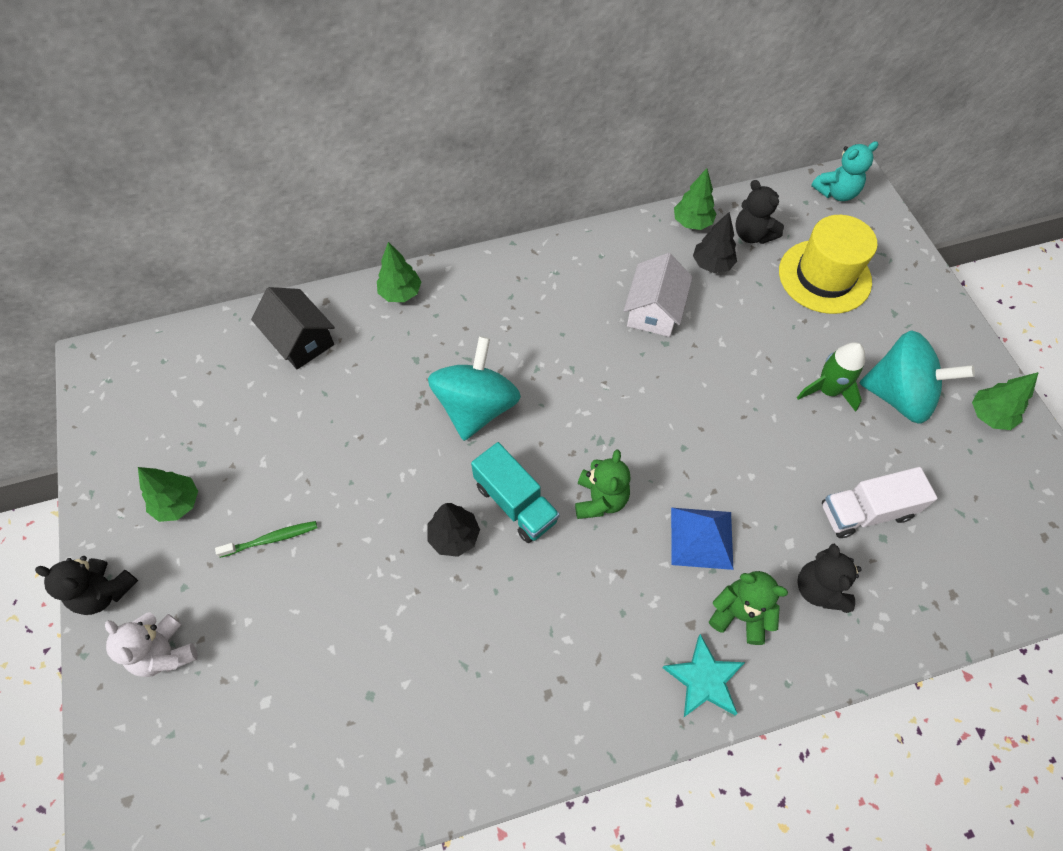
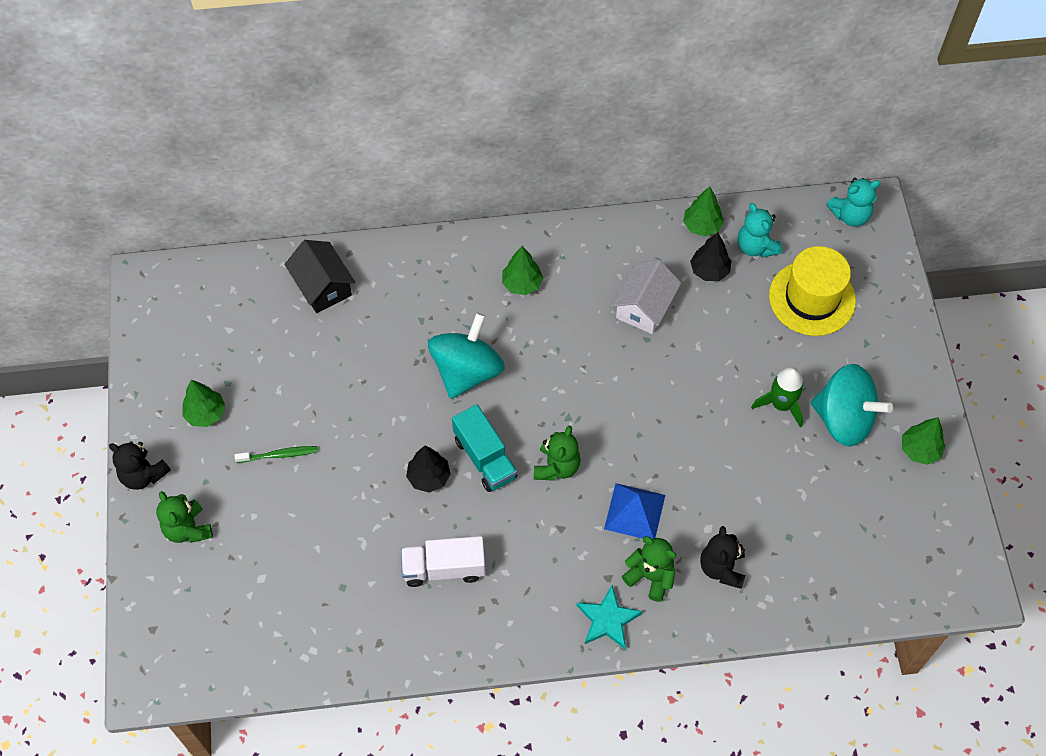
camera: 10 degrees right, 0 degrees up
(165, 652) = (188, 529): white teddy bear -> green teddy bear
(400, 293) = (417, 256): green tree -> green tree (522, 284)
(752, 235) = (756, 247): black teddy bear -> turquoise teddy bear
(866, 511) = (781, 513): white truck -> white truck (444, 568)

